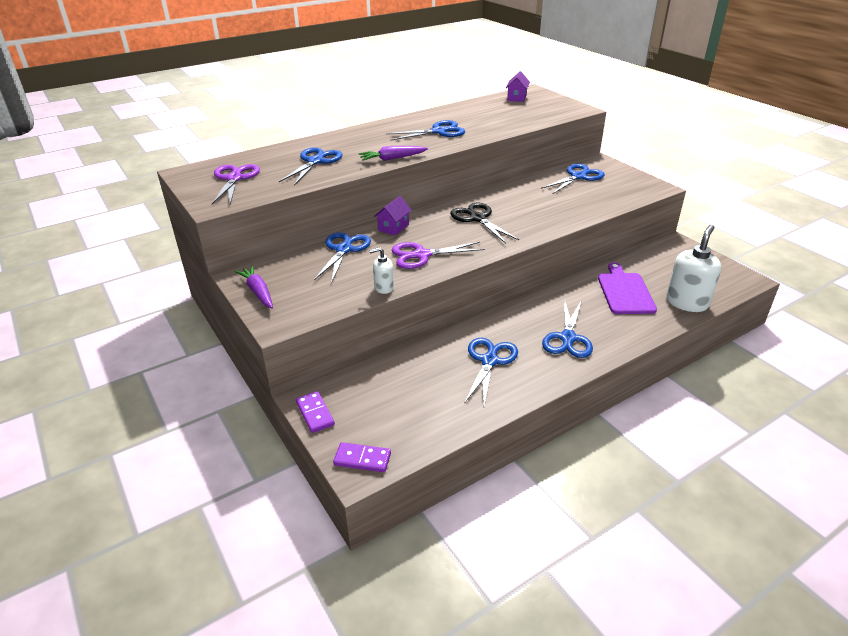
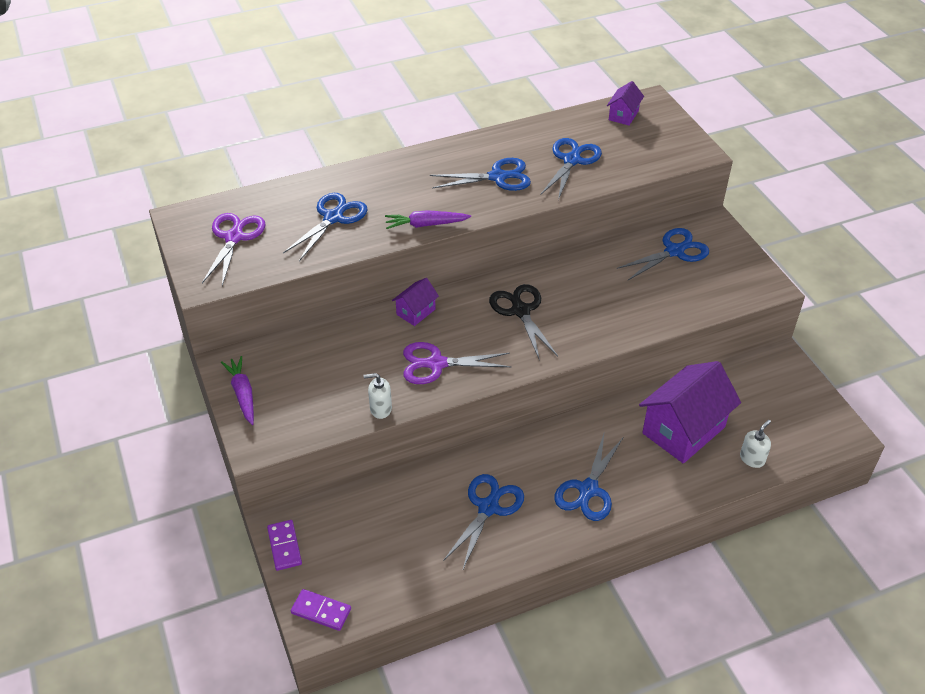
camera: 10 degrees right, 10 degrees up
(344, 250) = (349, 341): blue scissors -> blue scissors (571, 160)
(625, 291) = (683, 430): purple cutting board -> purple house
(687, 302) = (752, 459): white soap dispenser -> white soap dispenser, size x0.52

